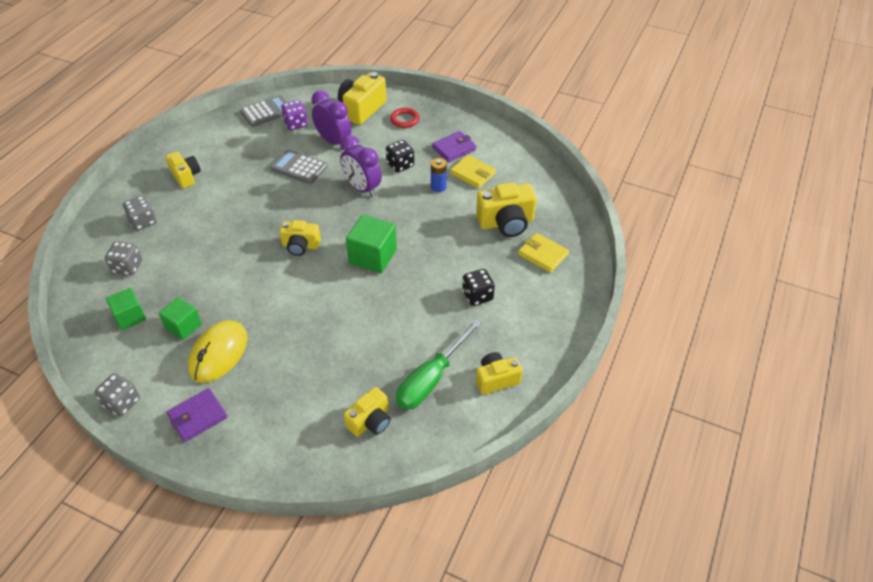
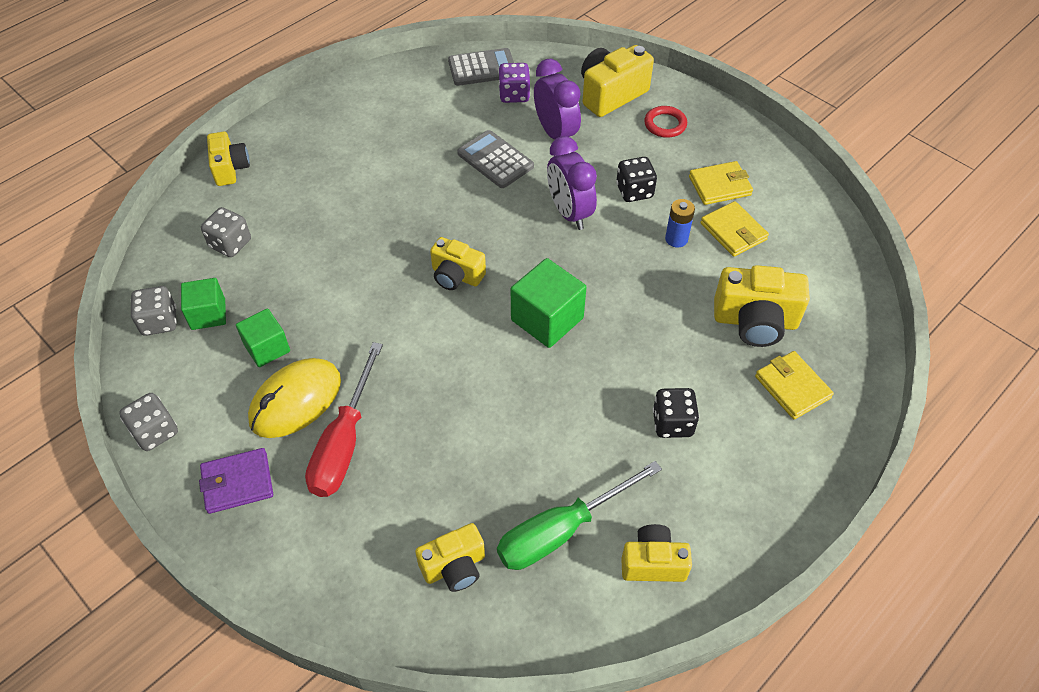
camera: 20 degrees right, 5 degrees up
(143, 222) = (272, 185): grey dice -> grey dice (159, 322)
(186, 176) = (347, 135): yellow camera -> yellow camera (230, 168)
(264, 369) = (344, 442): none -> red screwdriver
(454, 148) = (720, 186): purple wallet -> yellow wallet

